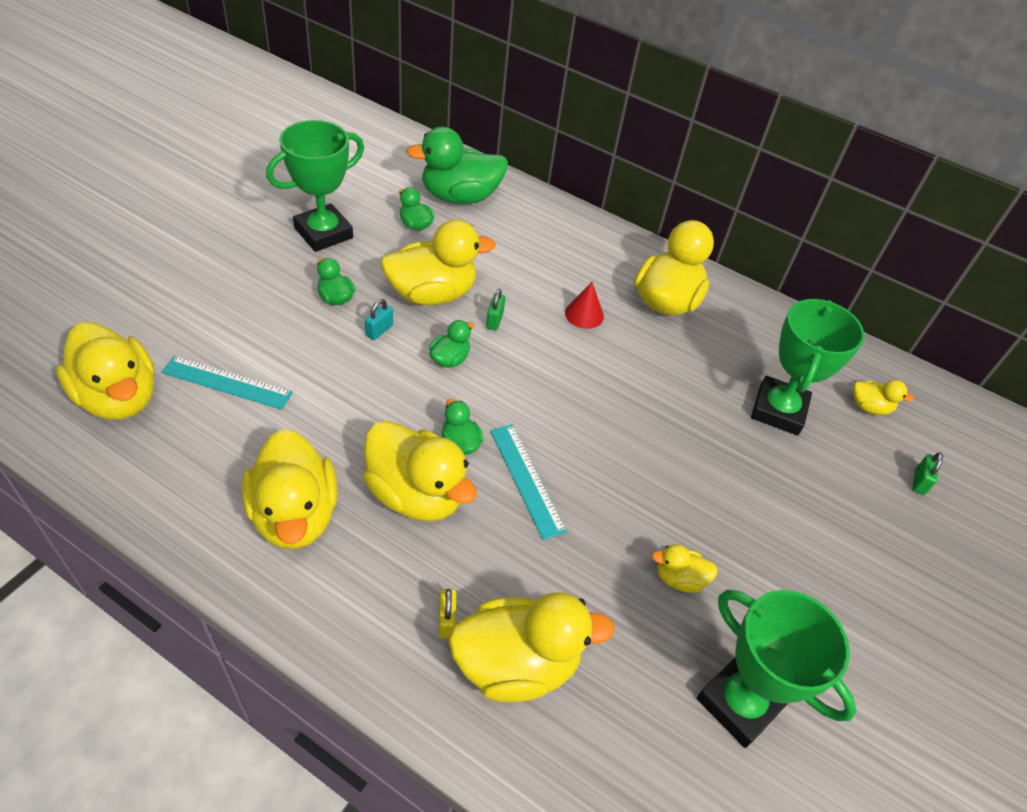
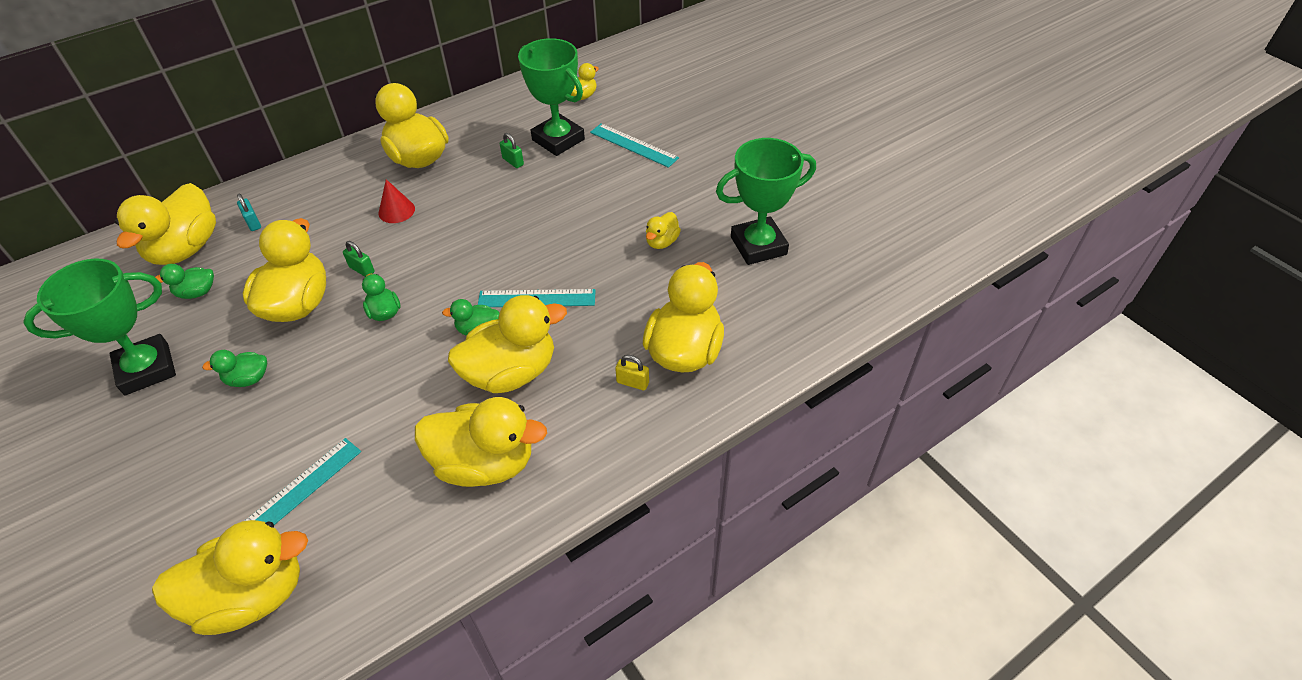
camera: 60 degrees left, 0 degrees up
(323, 233) = (147, 369): green trophy -> green trophy turned 75 degrees clockwise
(379, 330) = (315, 354): turquoise padlock -> turquoise padlock (253, 223)
(460, 197) = (186, 249): green duck -> yellow duck
(824, 490) = (633, 145): none -> turquoise ruler
(919, 482) = (651, 100): green padlock -> green padlock (513, 161)

